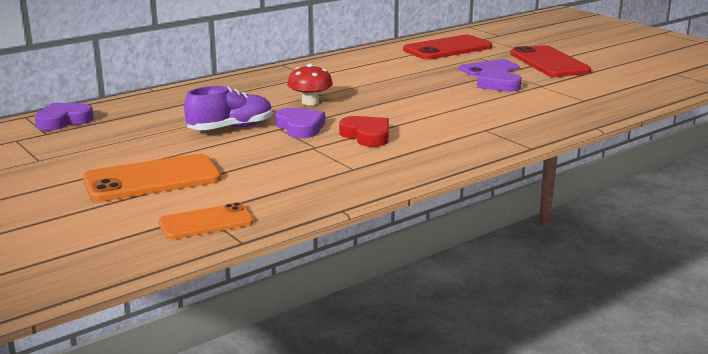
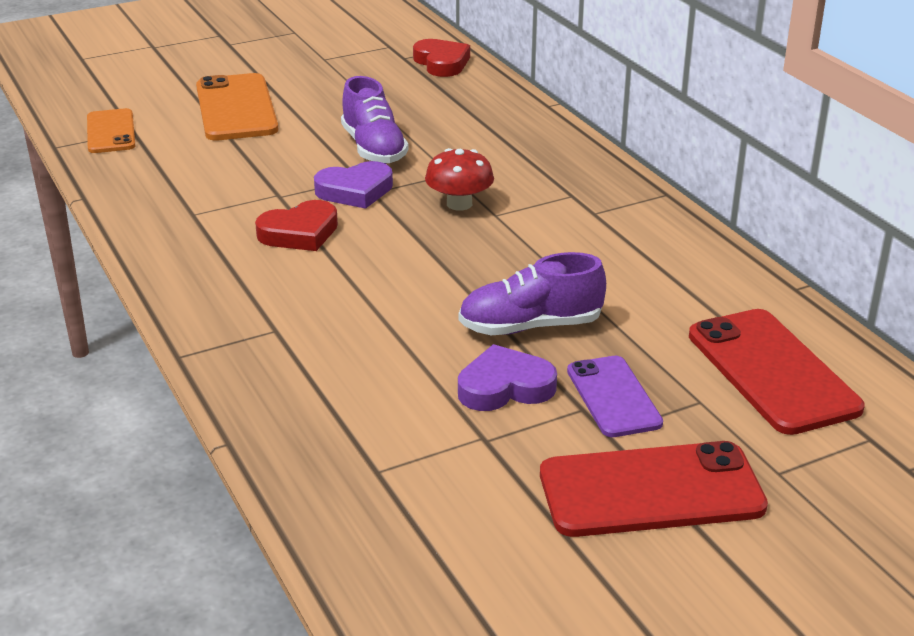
camera: 100 degrees right, 10 degrees up
(63, 121) = (441, 63): purple heart -> red heart
(440, 82) = (530, 326): none -> purple shoe

